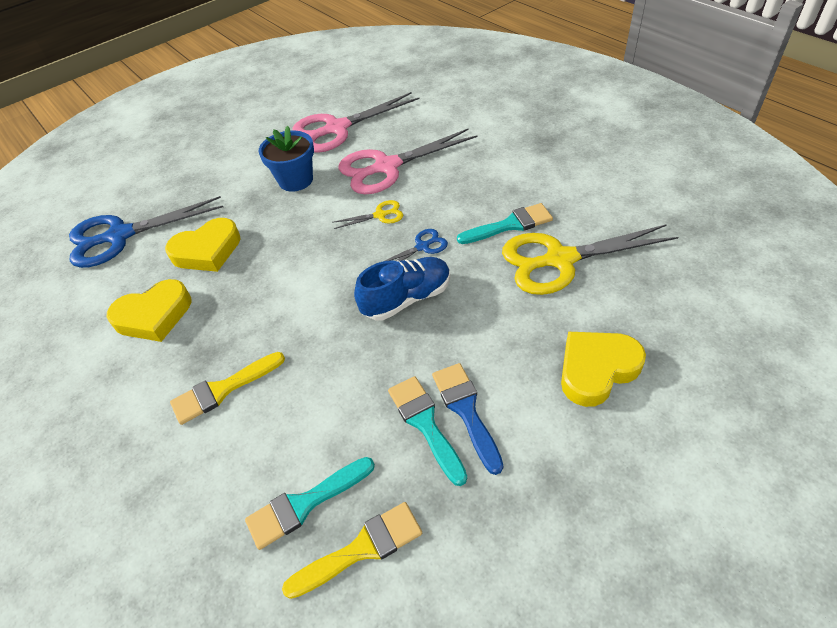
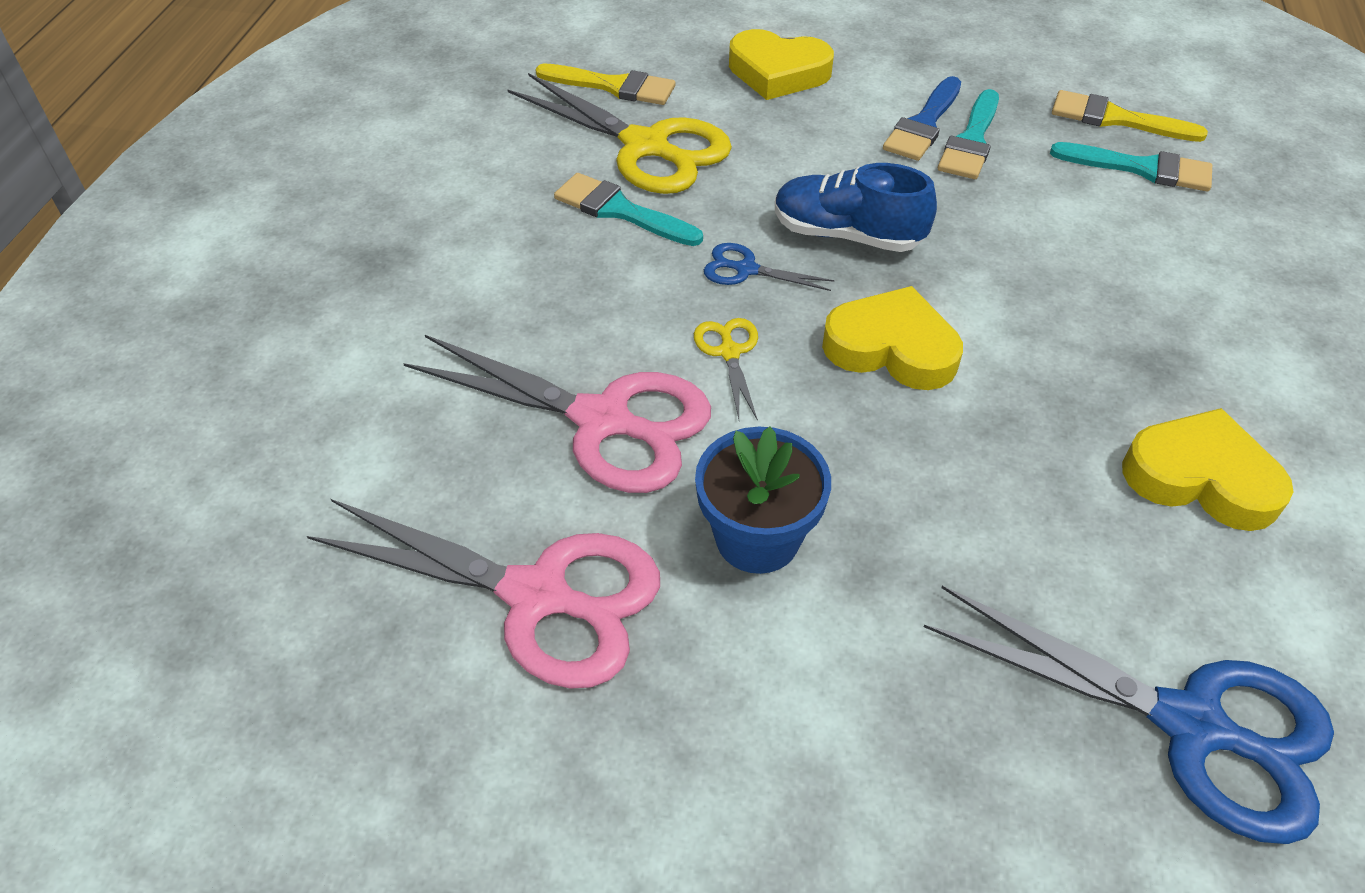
camera: 135 degrees left, 0 degrees up
(207, 251) = (1038, 525): yellow heart -> yellow heart (891, 348)
(223, 390) = (1157, 307): yellow brush -> yellow brush (613, 86)
(380, 215) = (729, 352): yellow scissors -> yellow scissors turned 45 degrees clockwise

